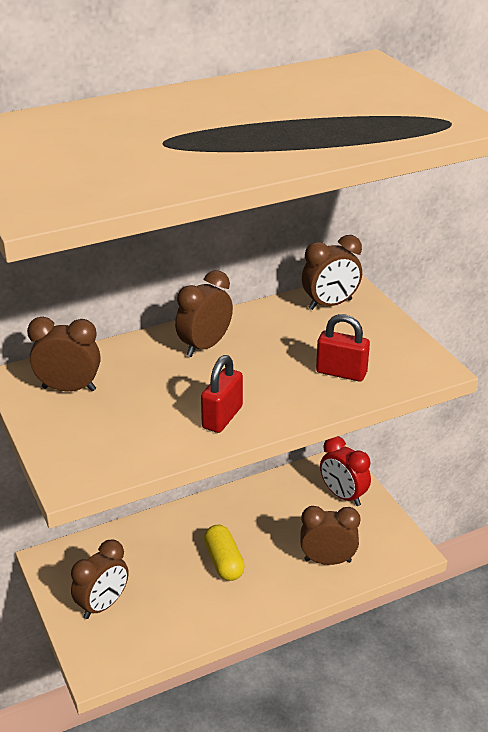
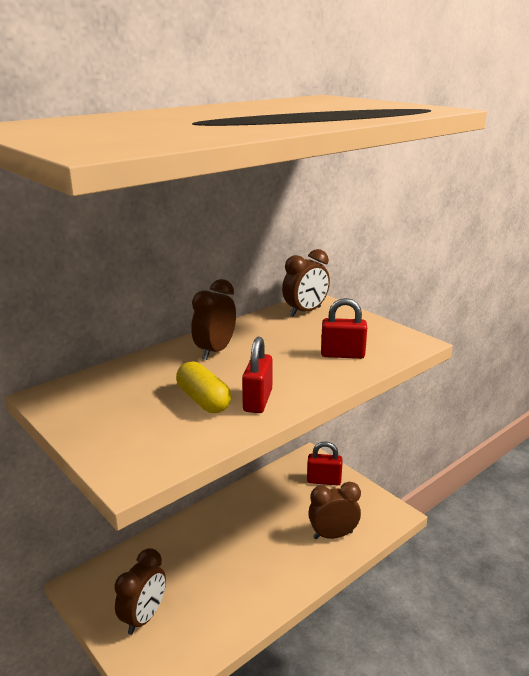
camera: 15 degrees left, 10 degrees down
(69, 389) = (100, 399): brown clock -> none
(224, 562) = (244, 554): yellow capsule -> yellow capsule (203, 400)
(343, 496) = (324, 481): red clock -> red padlock

